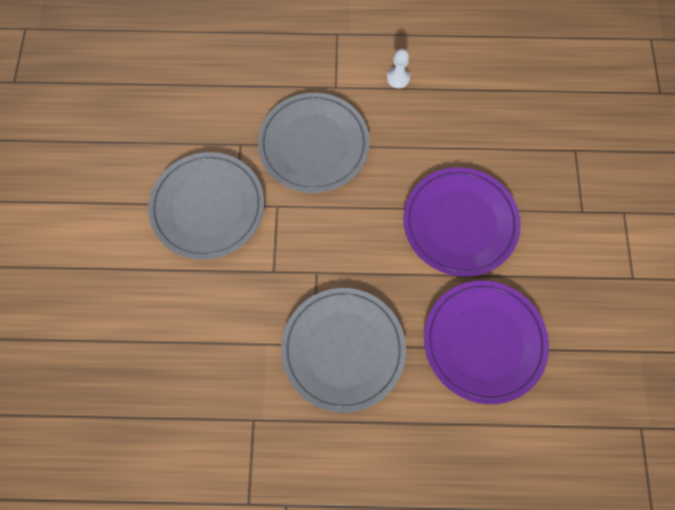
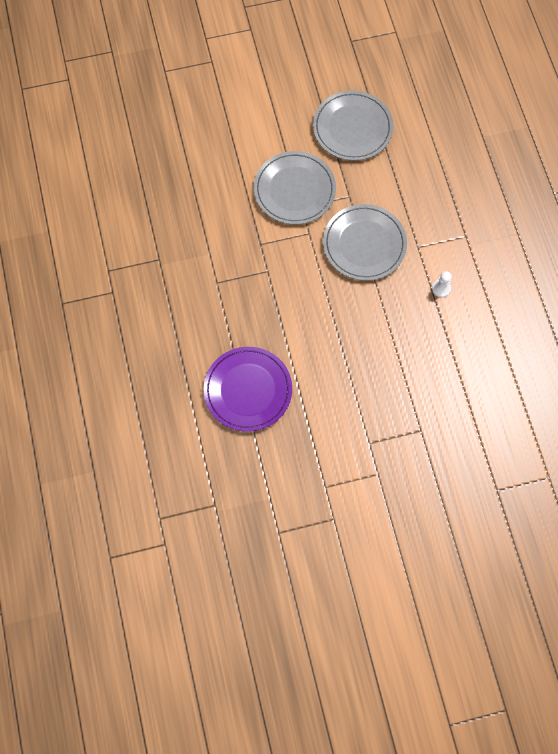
camera: 75 degrees right, 0 degrees up
(343, 349) = (218, 301): grey plate -> grey plate (352, 128)
(460, 223) = (332, 357): purple plate -> none

